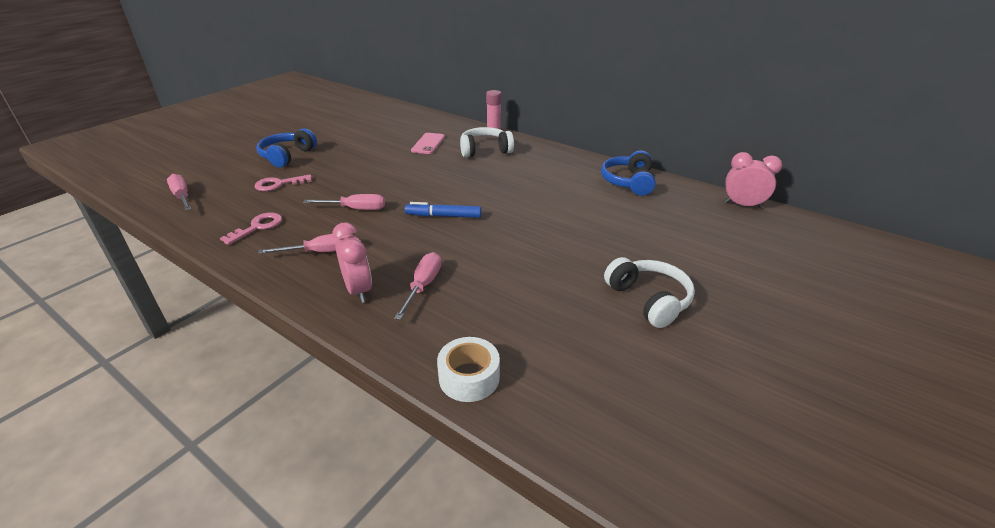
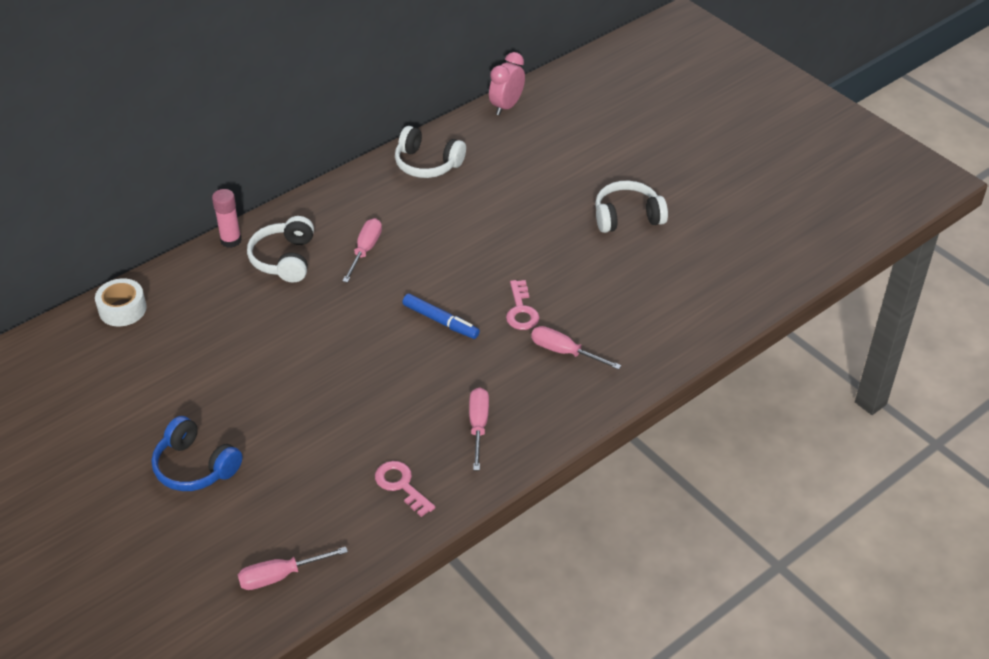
camera: 75 degrees left, 10 degrees up
(278, 184) = (289, 472): pink key -> pink key (521, 311)
(355, 209) = (393, 395): pink screwdriver -> pink screwdriver (365, 250)
(358, 290) = (557, 398): pink clock -> none
(428, 144) = (232, 311): pink phone -> none
(443, 216) = (440, 321): blue marker -> blue marker turned 75 degrees counterclockwise
(469, 377) = (688, 339): white tape -> white tape (122, 309)
(629, 182) = (427, 164): blue headphones -> white headphones

